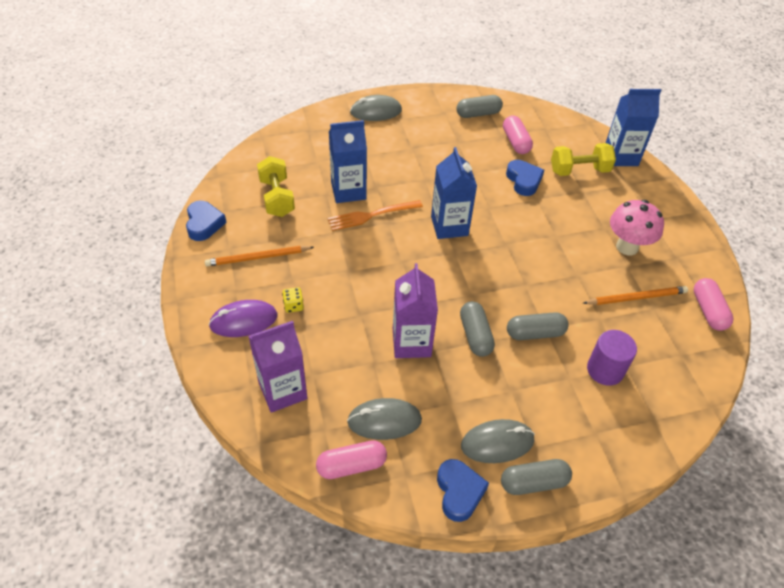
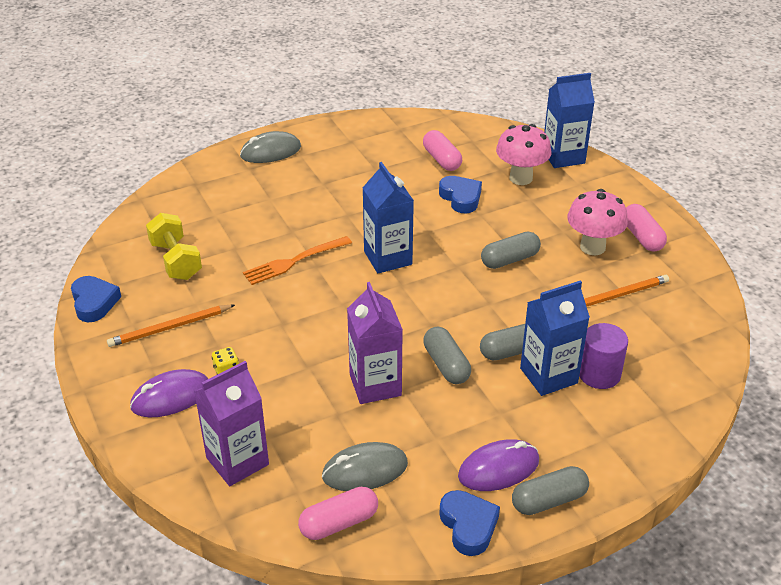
camera: 10 degrees left, 10 degrees down
(348, 191) = (260, 240): blue carton -> blue carton (548, 375)
(478, 114) = (391, 136): grey capsule -> grey capsule (509, 259)
(497, 443) = (498, 468): grey mouse -> purple mouse
(579, 170) = (521, 178): yellow dumbbell -> pink mushroom
(708, 311) = (695, 296): pink capsule -> pink capsule (642, 237)

